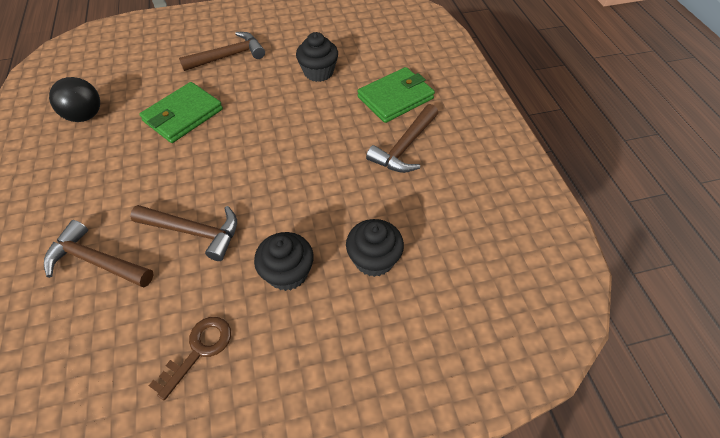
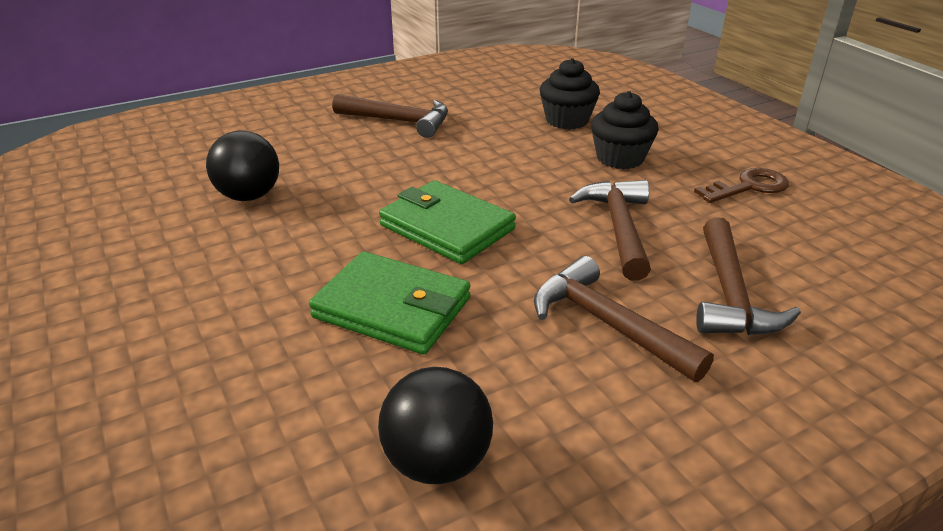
camera: 105 degrees left, 20 degrees down
(199, 350) = (748, 187): brown key -> brown key turned 135 degrees clockwise
(228, 56) = (194, 302): brown hammer -> brown hammer (607, 324)
(318, 72) = (249, 196): black cupcake -> black ball
(395, 98) = (306, 134): green wallet -> green wallet (447, 227)

